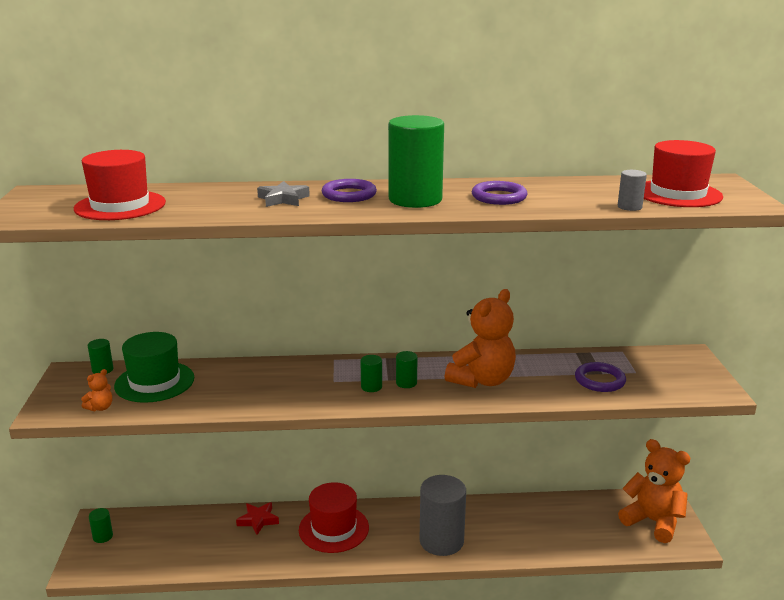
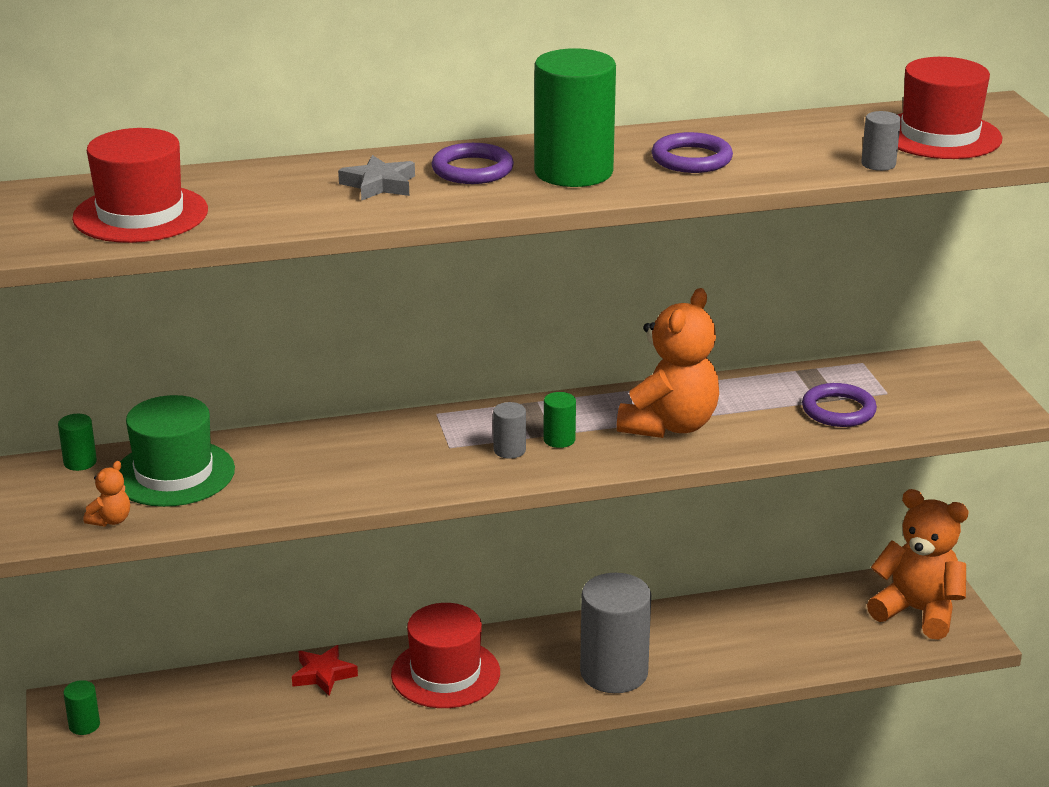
camera: 10 degrees left, 5 degrees up
(371, 387) = (509, 450): green cylinder -> grey cylinder

